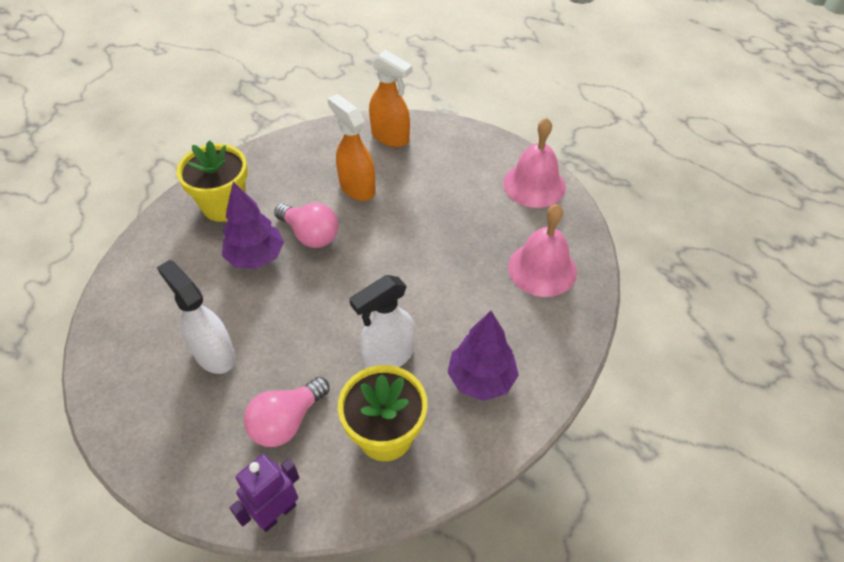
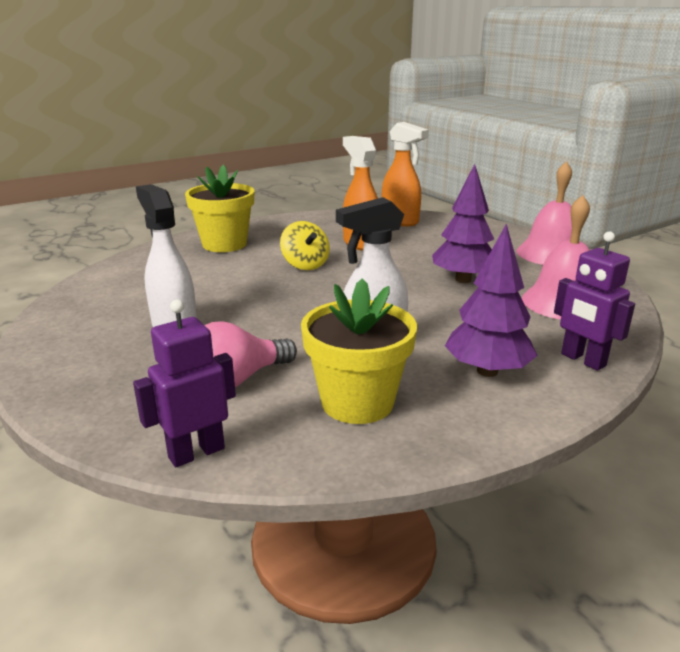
camera: 10 degrees right, 25 degrees down
(256, 257) = (244, 273): purple tree -> purple tree (463, 280)
(310, 235) = (305, 265): pink light bulb -> yellow spinning top
(554, 353) = (582, 360): none -> purple robot

